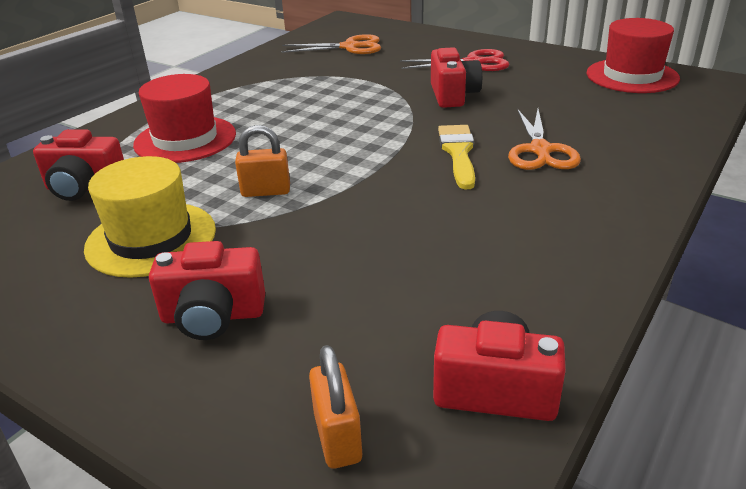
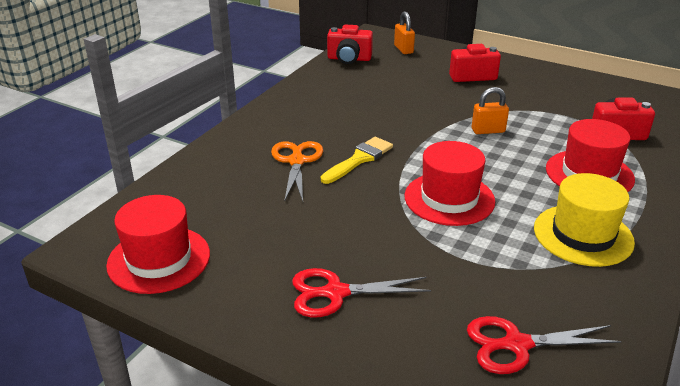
camera: 175 degrees right, 0 degrees up
(151, 239) = (534, 104): yellow hat -> yellow hat (583, 235)
(349, 47) = (517, 344): orange scissors -> red scissors
(360, 117) = (449, 198): none -> red hat
(453, 95) = (362, 228): red camera -> none
(458, 153) = (359, 159): yellow brush -> yellow brush turned 135 degrees counterclockwise

